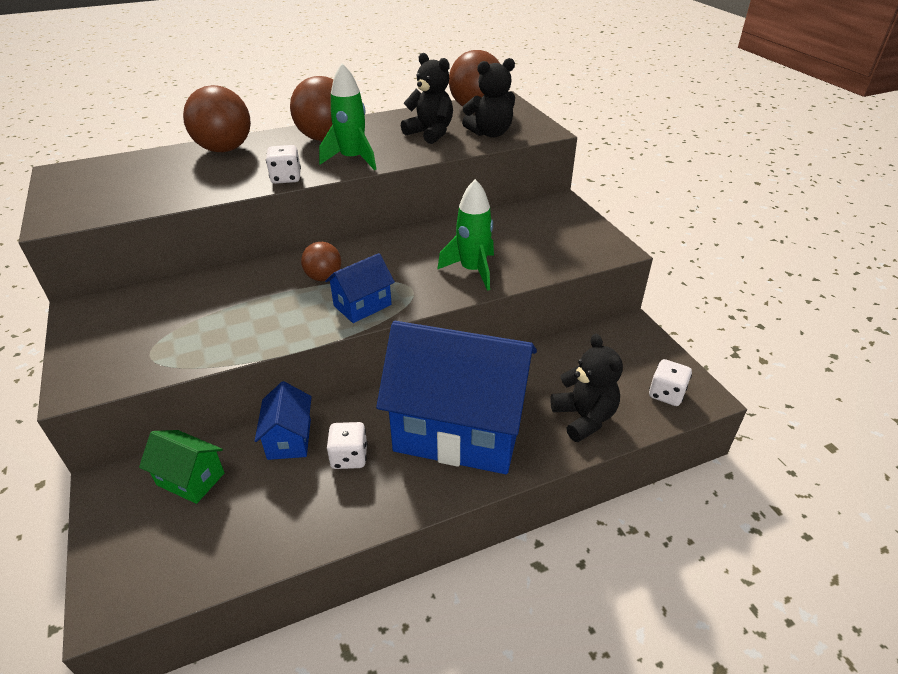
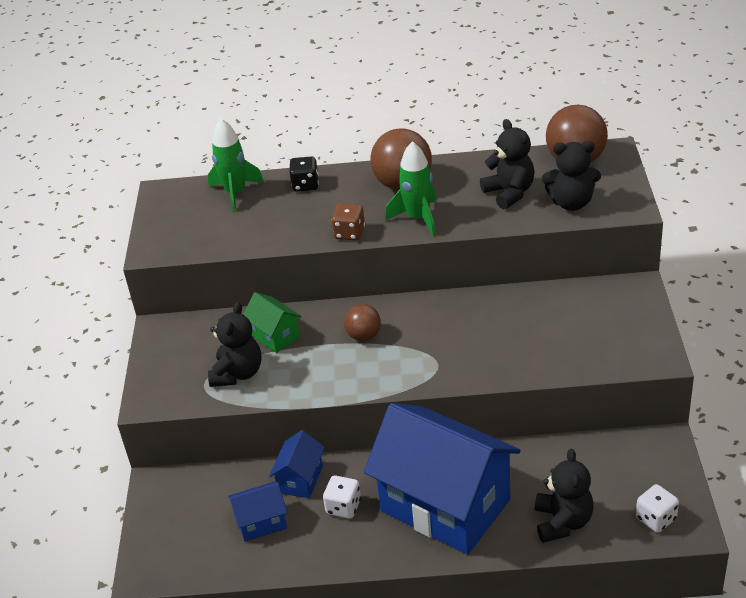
camera: 25 degrees right, 0 degrees up
(190, 336) = (238, 373): none -> black teddy bear
(190, 479) = (216, 494): green house -> green house (275, 336)
(224, 149) = (305, 185): brown ball -> black dice
(286, 178) = (349, 233): white dice -> brown dice
(362, 305) = (387, 373): blue house -> blue house (261, 522)
(472, 270) = (503, 355): green rocket -> green rocket (235, 193)

